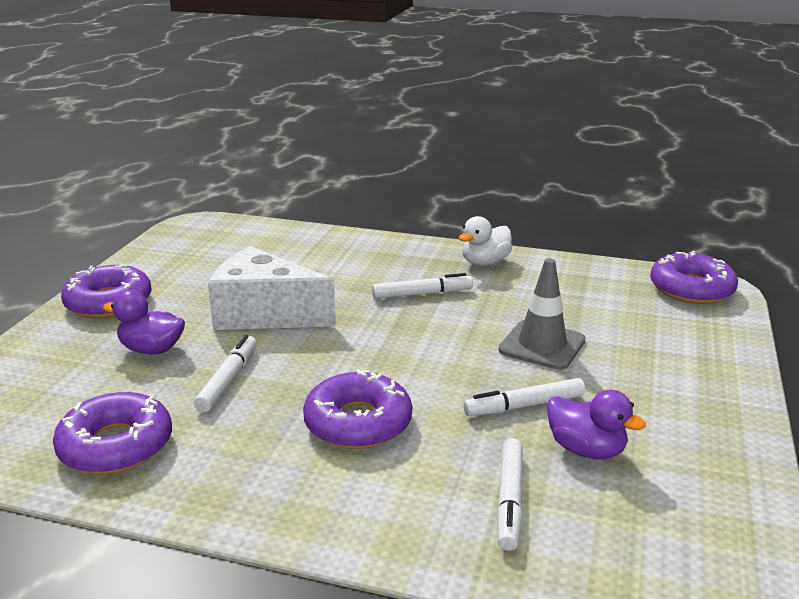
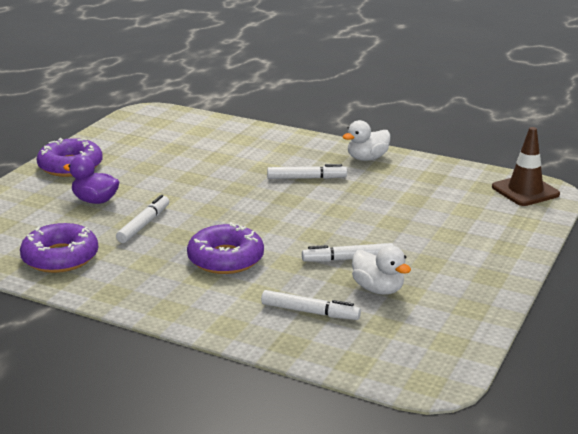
camera: 10 degrees right, 0 degrees up
(264, 314) = (182, 183): white cheese -> none
(509, 500) = (310, 312): white marker -> white marker turned 90 degrees counterclockwise
(542, 345) = (381, 221): grey traffic cone -> none
(586, 450) = (378, 289): purple duck -> white duck
(691, 289) = (525, 191): purple donut -> brown traffic cone

